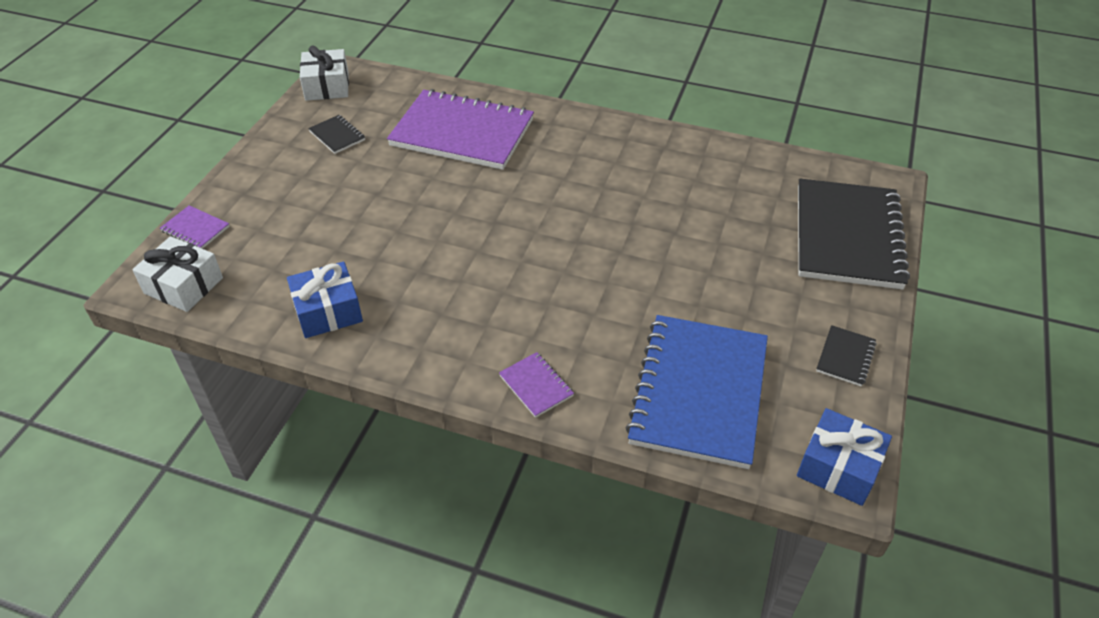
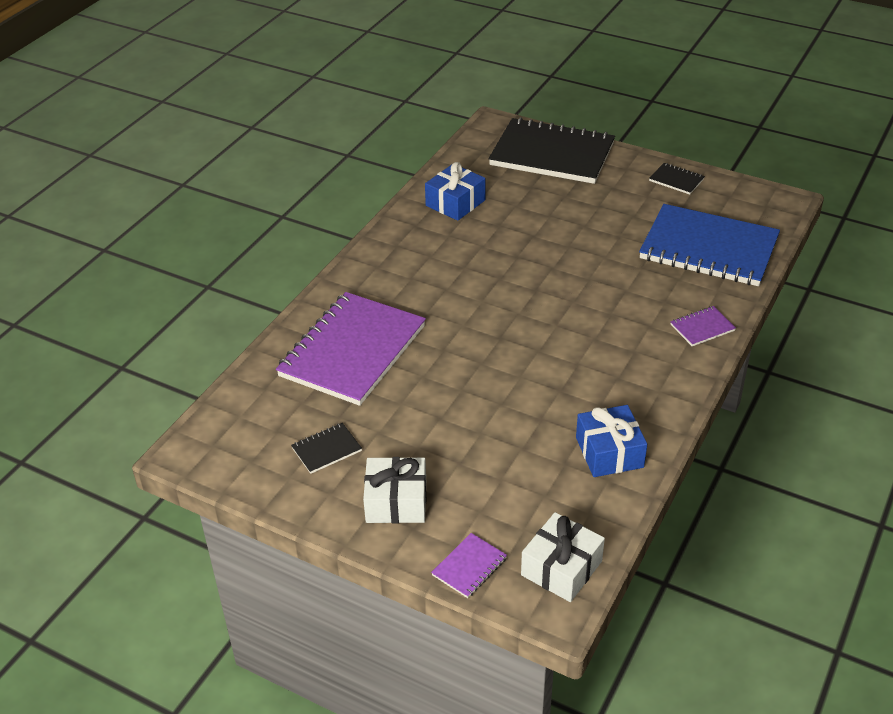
camera: 80 degrees left, 5 degrees down
(327, 86) = (219, 460): white gift -> white gift (396, 501)
(838, 467) = (772, 201): blue gift -> blue gift (455, 203)

